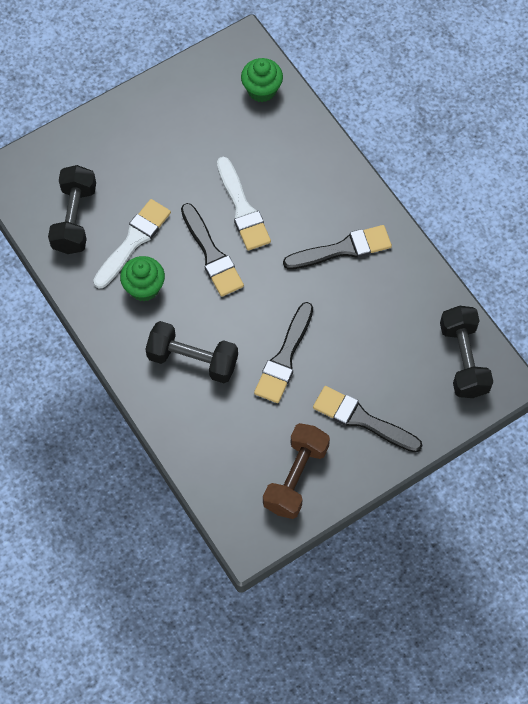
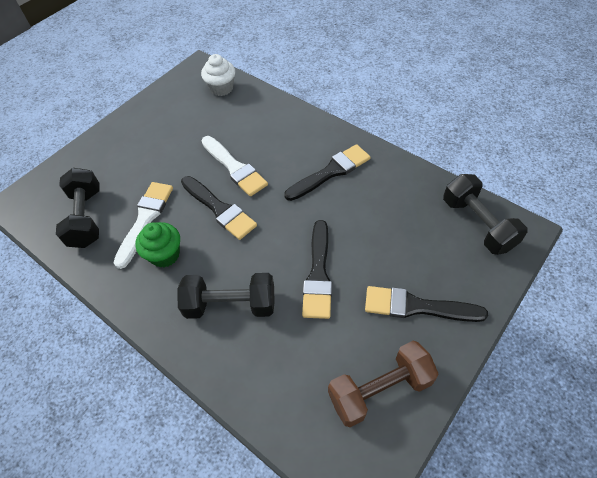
camera: 15 degrees left, 10 degrees down
(262, 90) = (221, 88): green cupcake -> white cupcake
(296, 477) = (380, 390): brown dumbbell -> brown dumbbell turned 60 degrees clockwise

